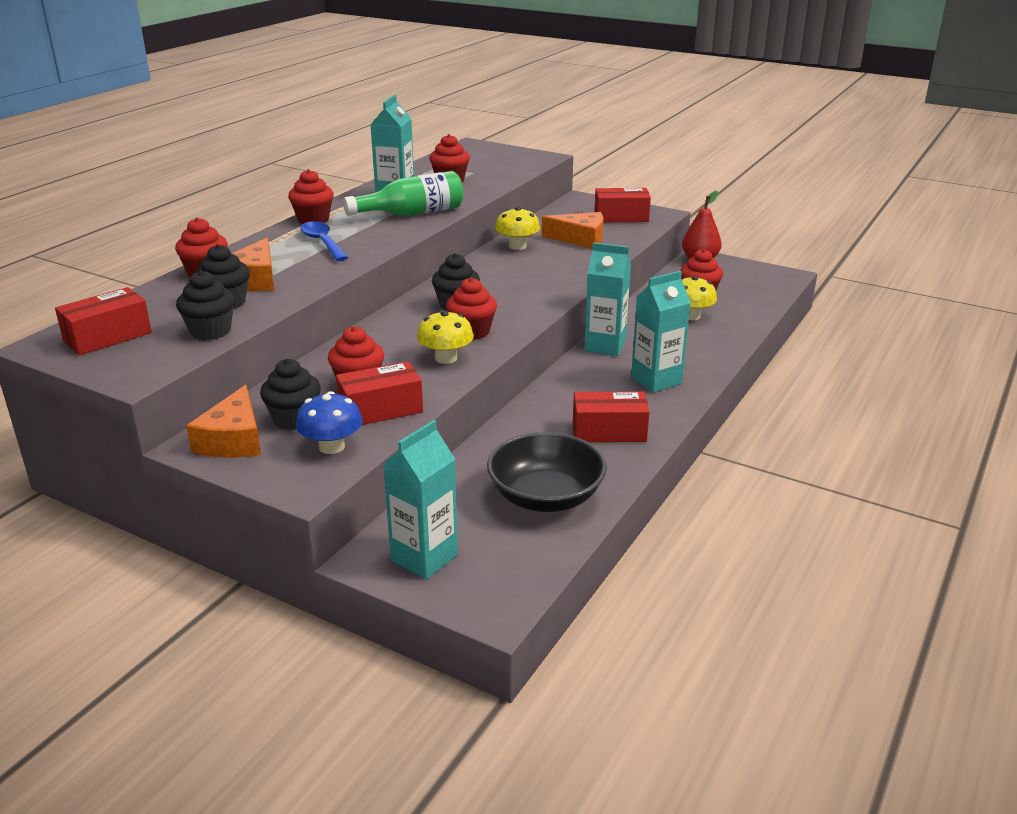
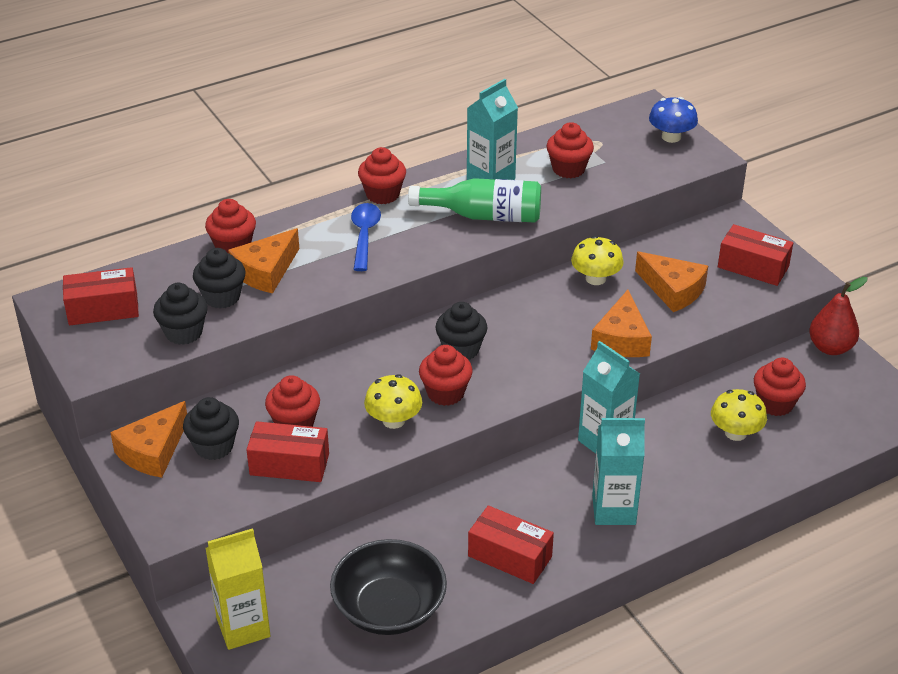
camera: 30 degrees right, 10 degrees up
(331, 446) = (220, 492): blue mushroom -> blue mushroom (671, 137)
(424, 557) = (243, 627): turquoise carton -> yellow carton
(574, 270) = (621, 339): none -> orange cheese

